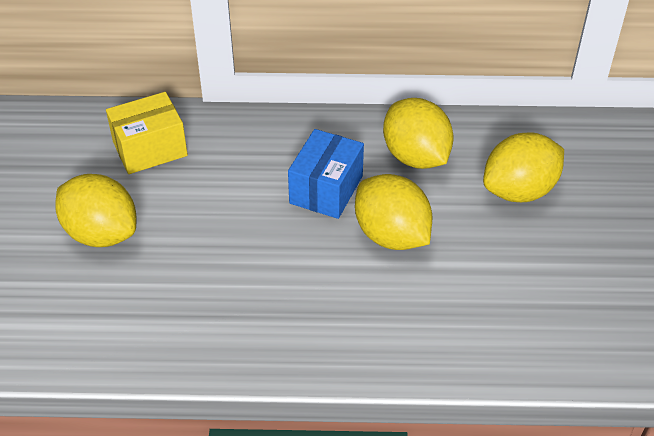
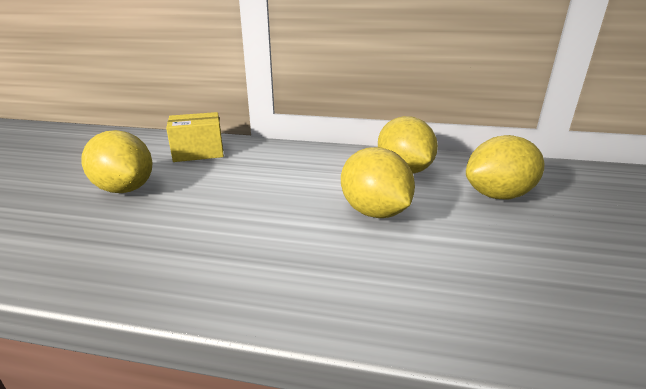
camera: 10 degrees right, 20 degrees down
(326, 189) = (323, 181): blue box -> none

